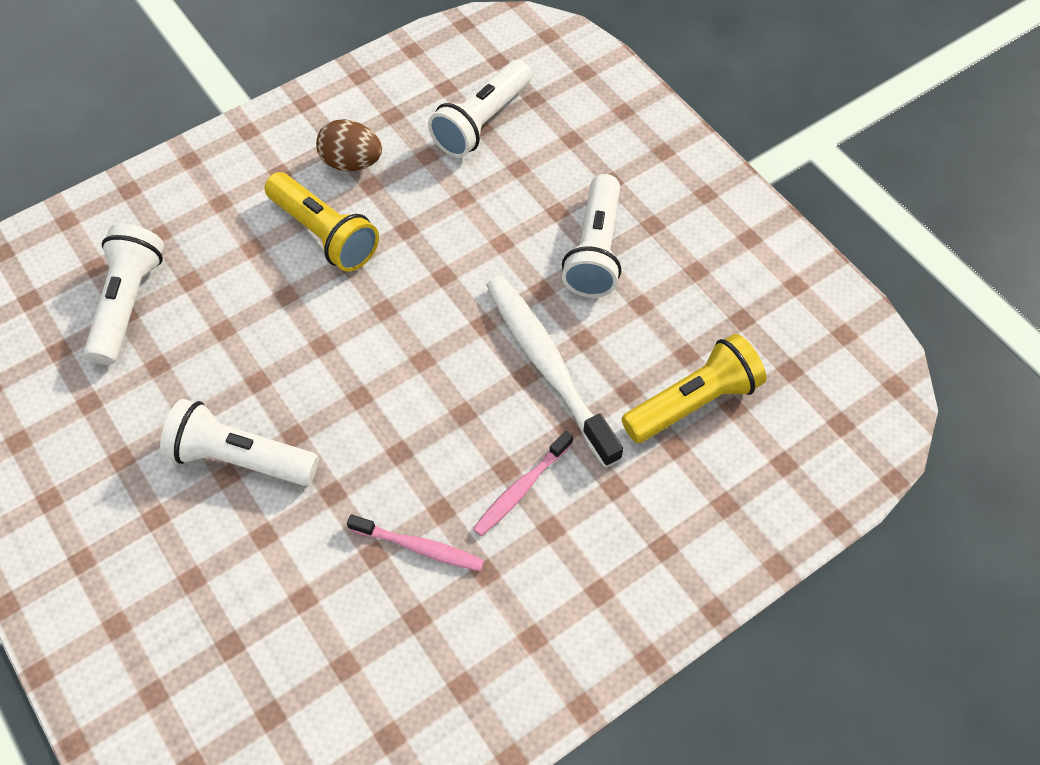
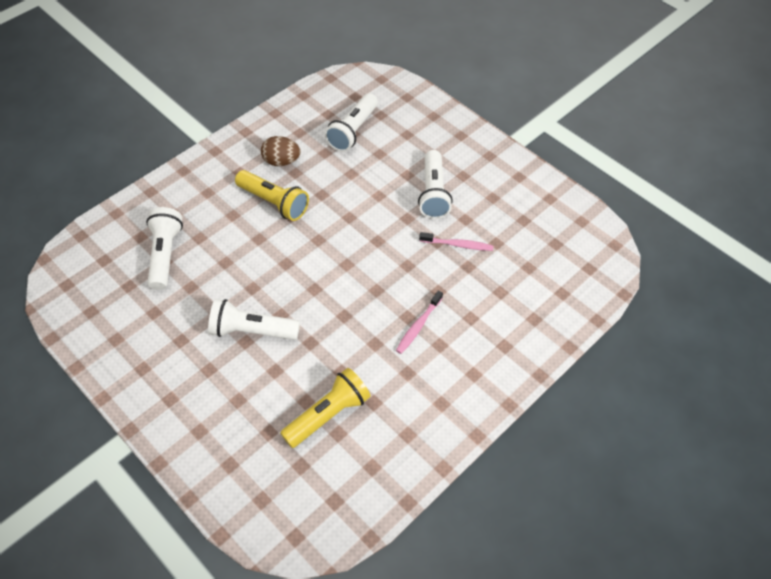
camera: 10 degrees left, 5 degrees down
(419, 547) = (367, 364): pink toothbrush -> pink toothbrush (458, 245)
(548, 366) = (419, 259): white toothbrush -> none
(693, 402) = (505, 267): yellow flashlight -> yellow flashlight (328, 414)

